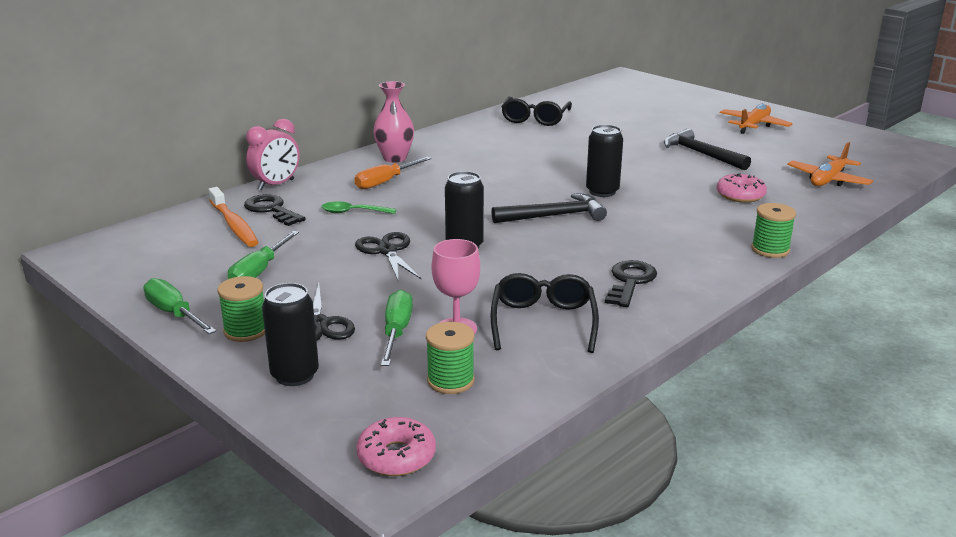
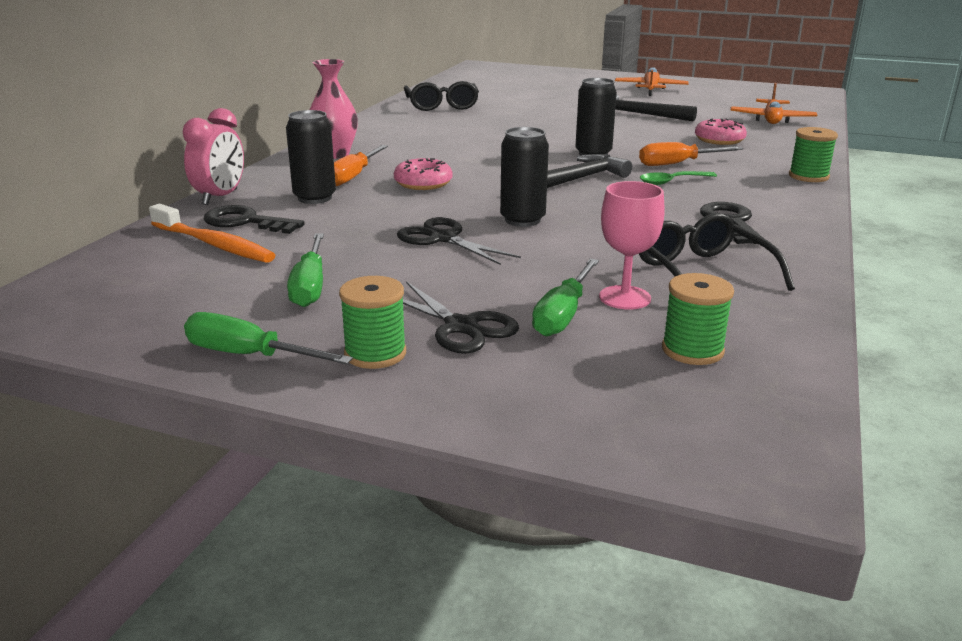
camera: 25 degrees left, 0 degrees up
(295, 375) = (504, 388): black can -> black can (314, 198)
(353, 212) = (352, 209): green spoon -> green spoon (671, 182)
(396, 332) = (563, 314): green screwdriver -> green screwdriver turned 135 degrees counterclockwise
(396, 456) = (749, 447): pink donut -> pink donut (423, 183)
(664, 215) = (678, 164): none -> orange screwdriver

